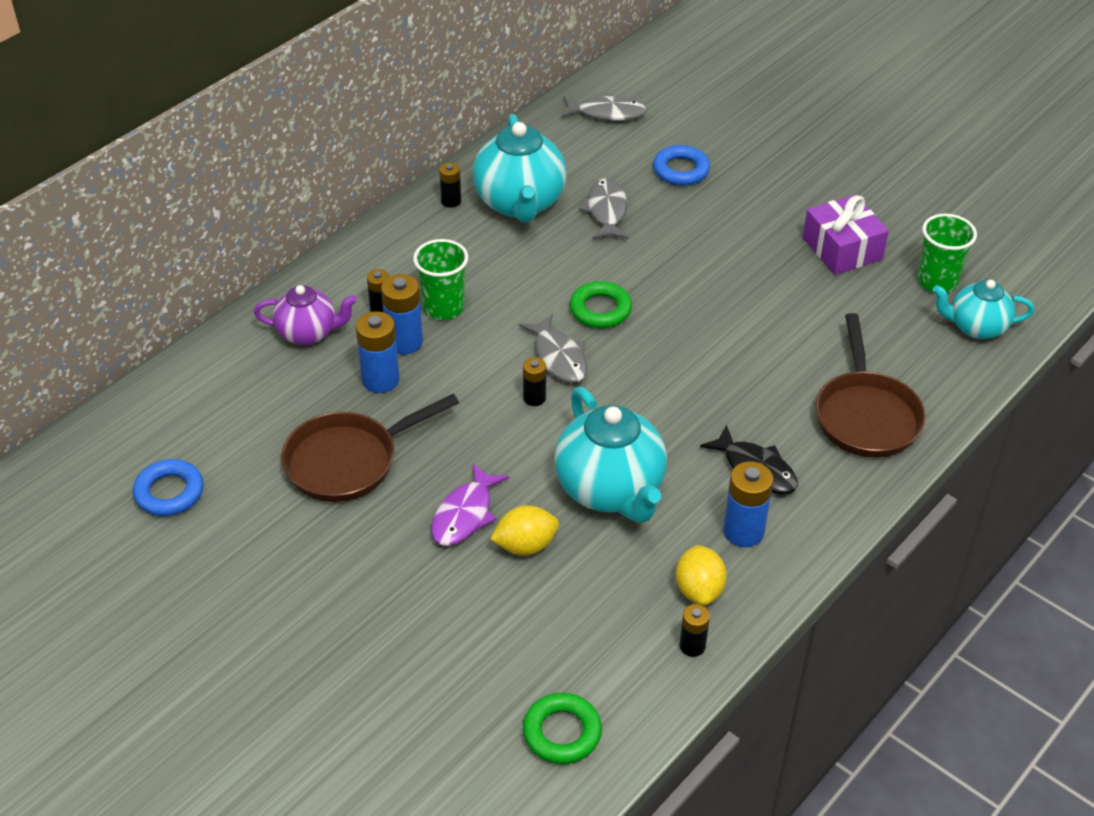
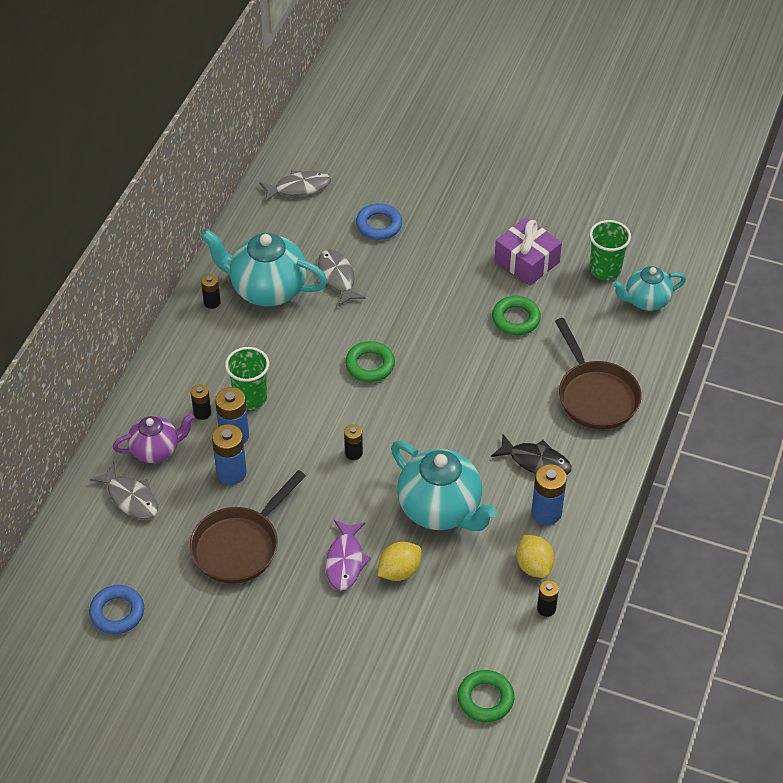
camera: 20 degrees left, 5 degrees up
(520, 203) = (267, 289): turquoise teapot -> turquoise teapot turned 135 degrees clockwise
(559, 357) = (356, 414): grey fish -> grey fish (131, 498)
(801, 306) = (516, 319): none -> green ring

